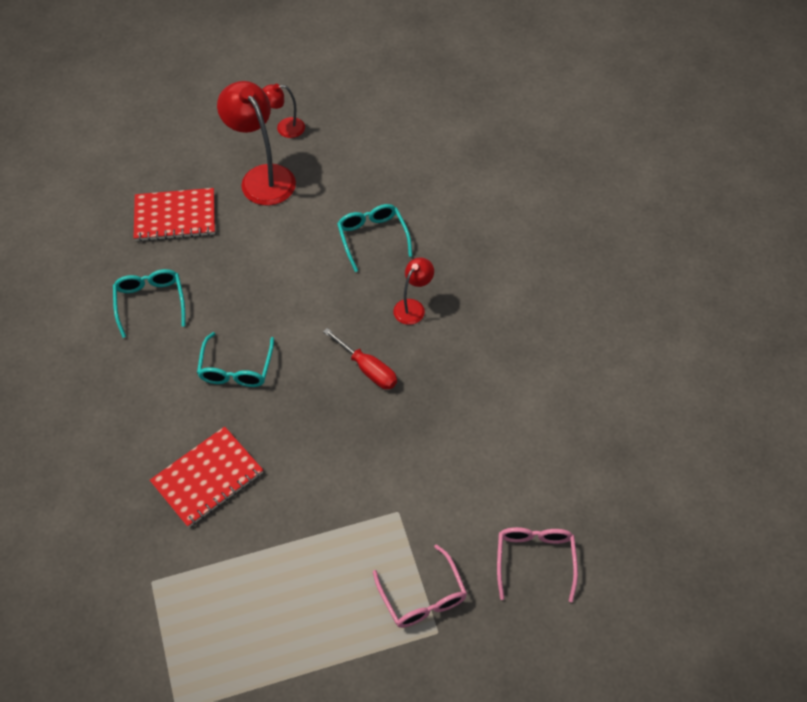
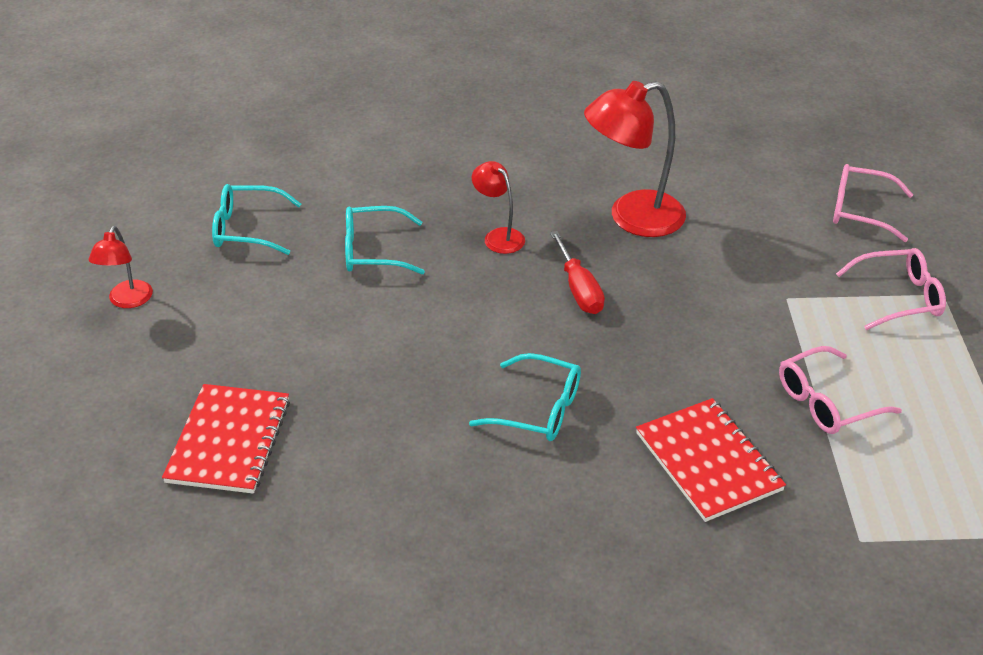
camera: 75 degrees left, 15 degrees down
(150, 302) = (384, 489): turquoise glasses -> turquoise glasses (247, 229)
(262, 177) = (207, 336): red lamp -> red lamp (632, 218)
(284, 550) = (827, 402): none -> pink glasses
(367, 369) = (579, 289): red screwdriver -> red screwdriver turned 105 degrees clockwise

